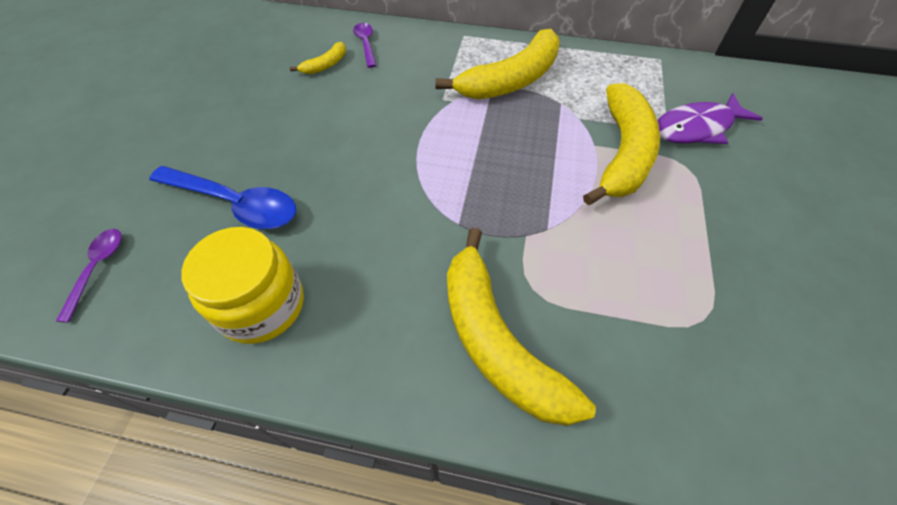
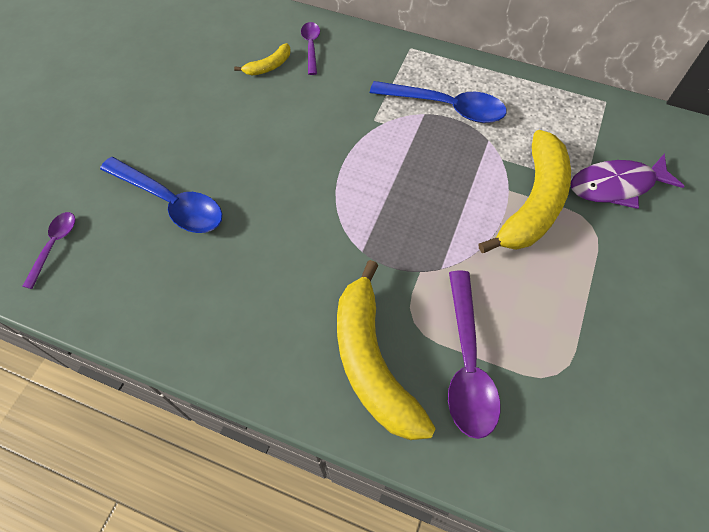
camera: 10 degrees right, 5 degrees up
(262, 305) = (184, 299): yellow jar -> none
(511, 80) = (445, 107): yellow banana -> blue spoon
(604, 324) = (467, 363): none -> purple spoon

